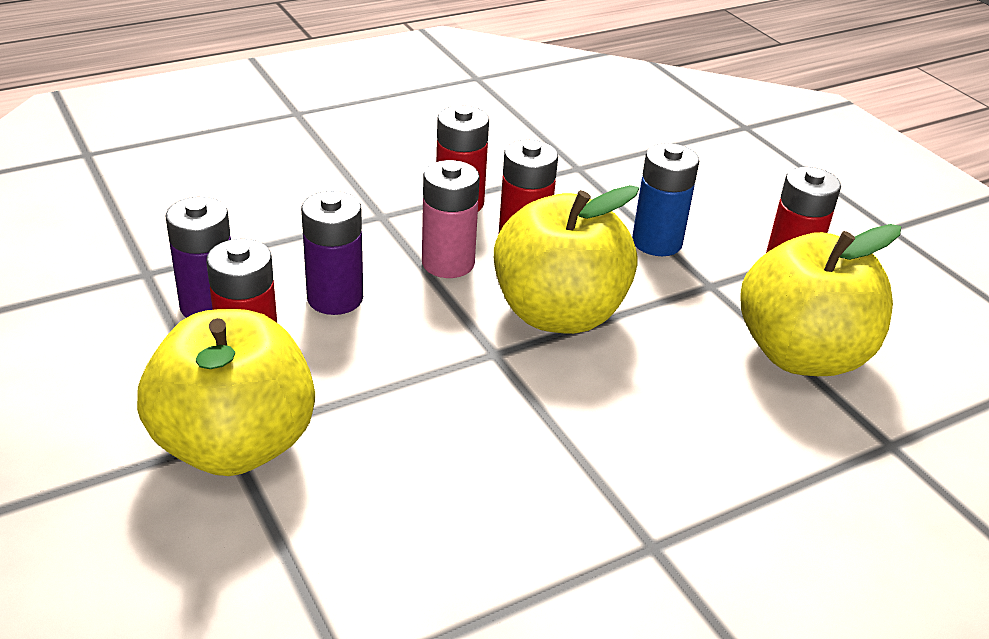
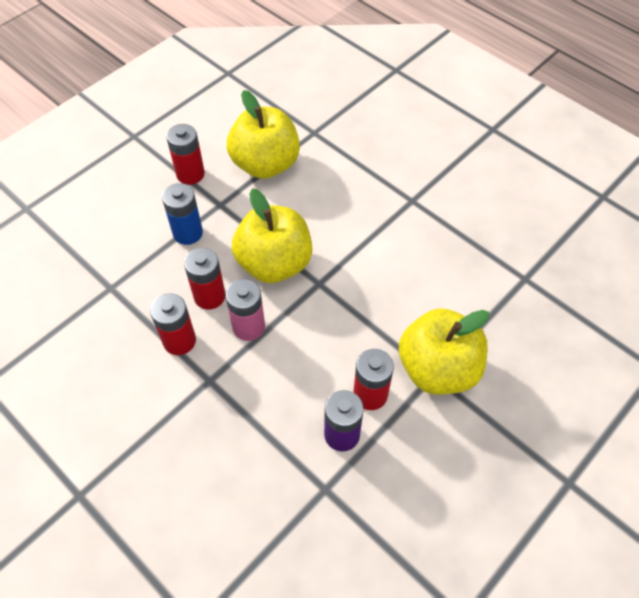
camera: 105 degrees left, 20 degrees up
(335, 298) = (306, 371): purple battery -> none

